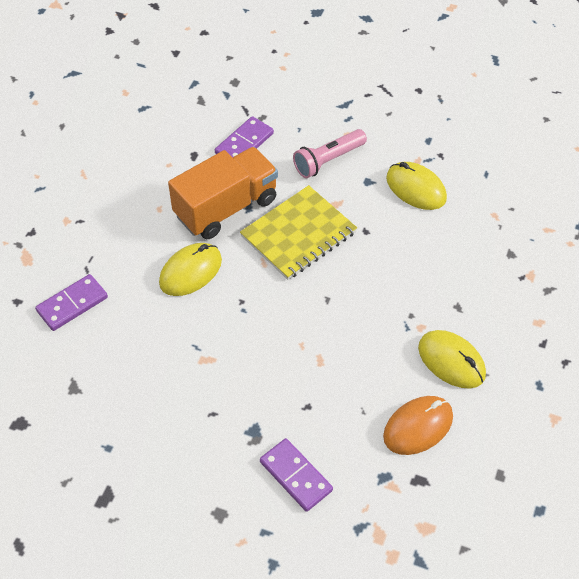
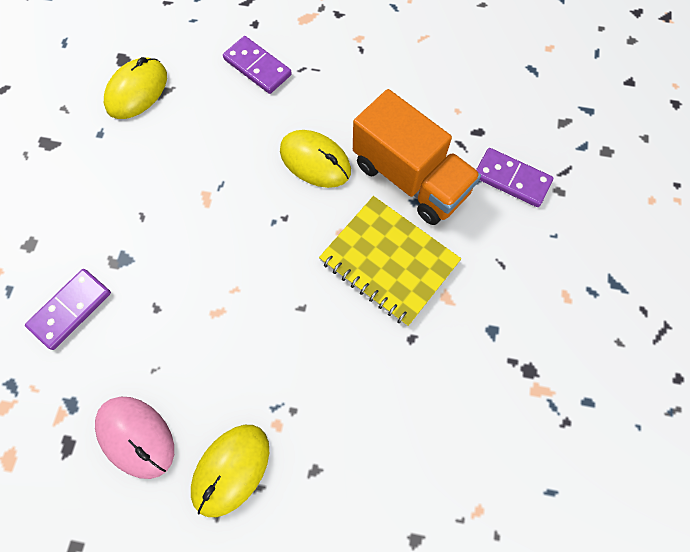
camera: 80 degrees right, 15 degrees up
(328, 160) = (513, 277): pink flashlight -> none
(416, 188) = (497, 394): yellow mouse -> yellow mouse (137, 91)
(418, 427) = (136, 437): orange mouse -> pink mouse

